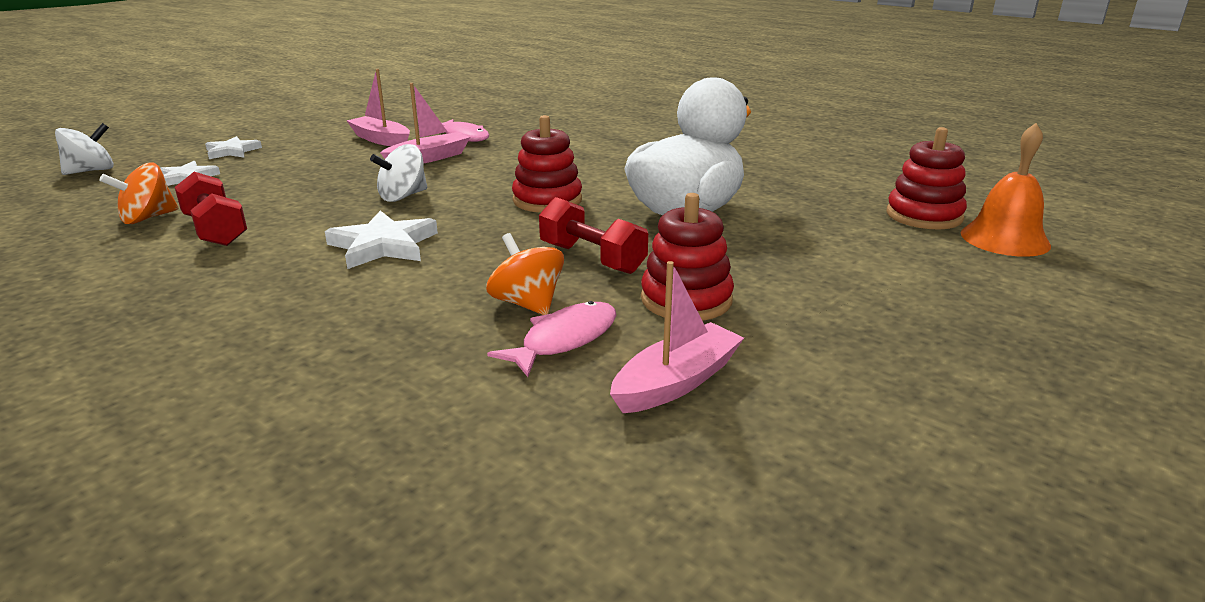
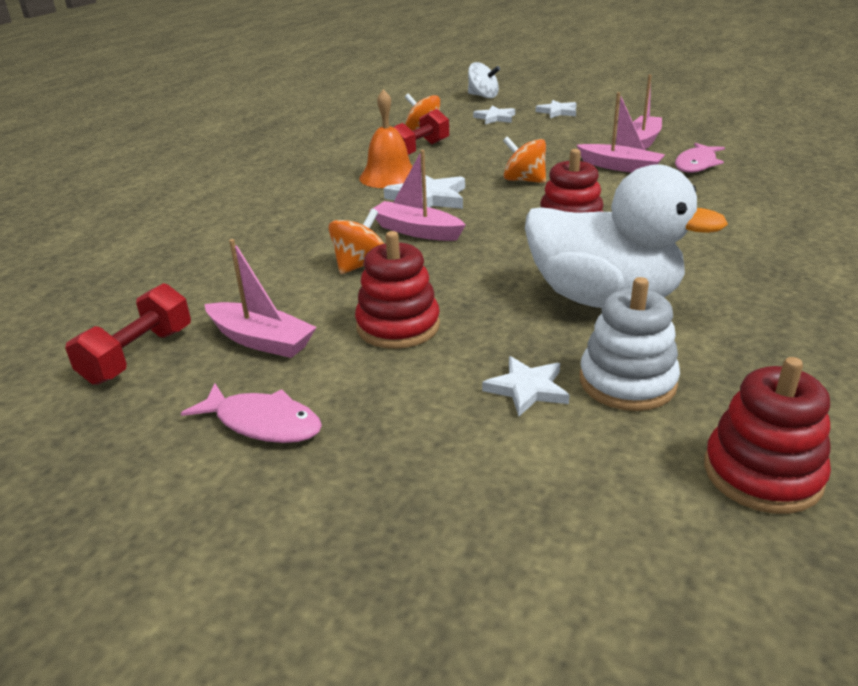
camera: 75 degrees right, 5 degrees up
(403, 196) = (524, 180): white spinning top -> orange spinning top
(469, 263) = (416, 231): none -> pink boat
(564, 340) = (310, 289): pink fish -> pink fish (263, 423)
(592, 258) = (455, 273): red dumbbell -> red dumbbell (138, 355)
(814, 228) = (627, 382): none -> white stacking toy
(816, 262) = (527, 389): none -> white star
(1004, 239) = (737, 559): orange bell -> orange bell (389, 177)

